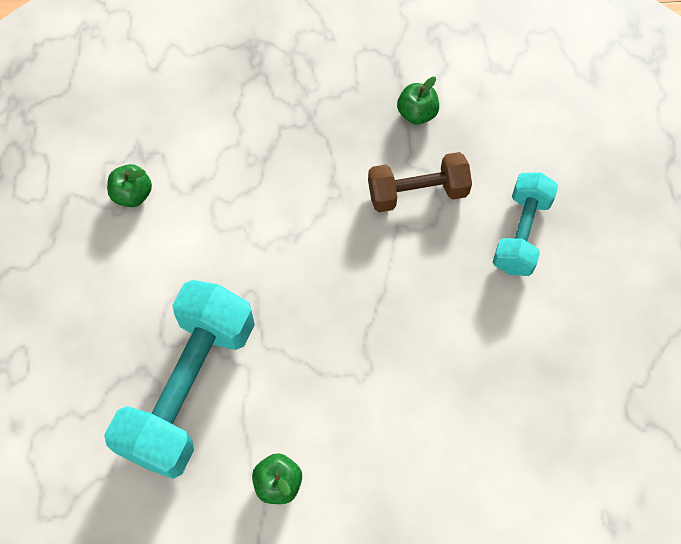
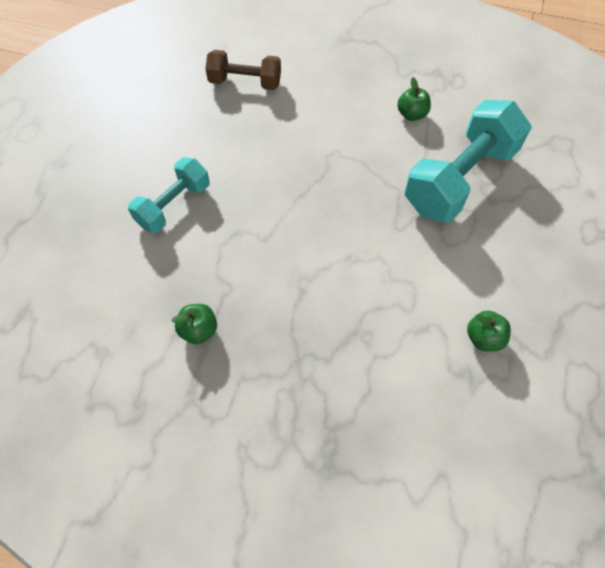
camera: 160 degrees left, 5 degrees down
(417, 192) = (235, 260): brown dumbbell -> brown dumbbell (245, 83)

